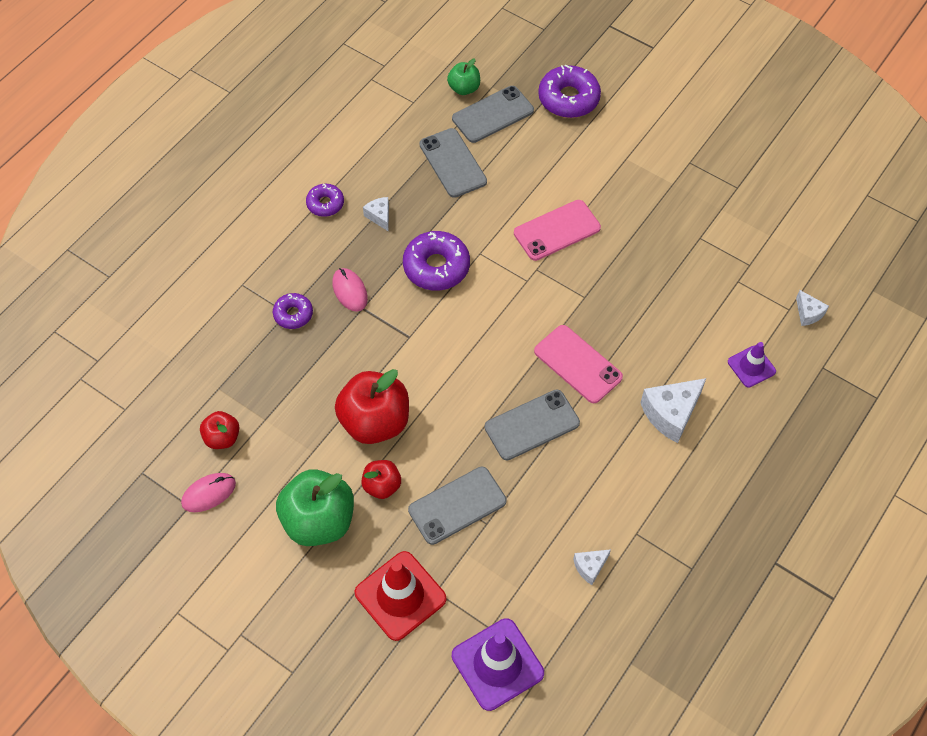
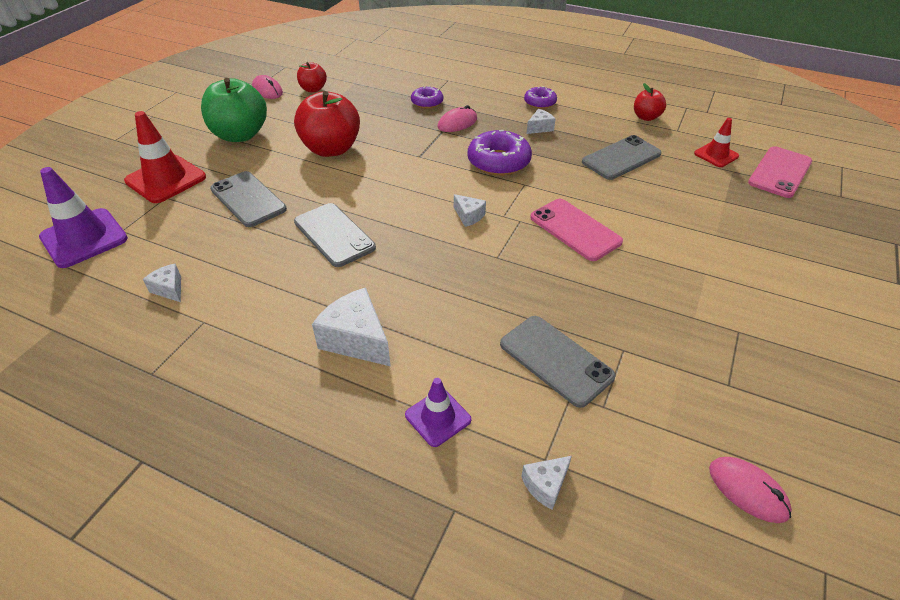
camera: 80 degrees right, 15 degrees down
(382, 486) = (270, 159): red apple -> red apple (646, 117)
(464, 88) = (716, 155): green apple -> red traffic cone
(492, 114) = (697, 174): grey phone -> grey phone (556, 360)
(523, 308) = (469, 216): none -> white cheese
(568, 98) = (758, 222): purple donut -> none
(578, 364) = (411, 259): pink phone -> pink phone (780, 172)
(817, 209) = (747, 491): none -> pink mouse

